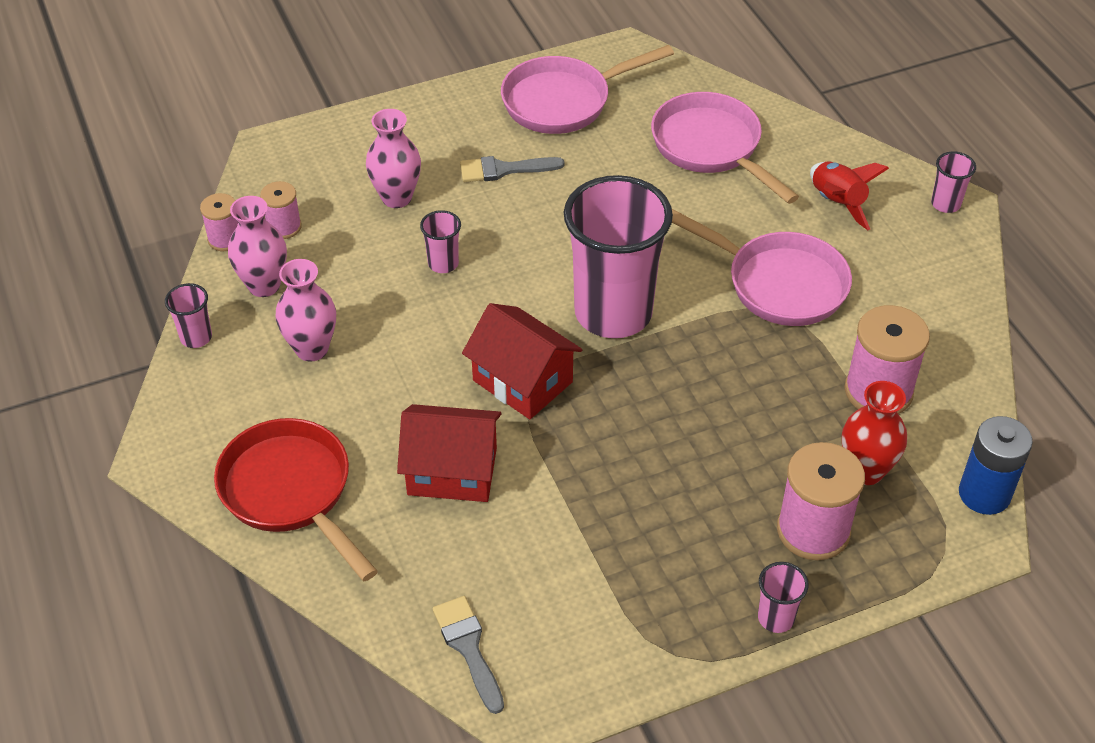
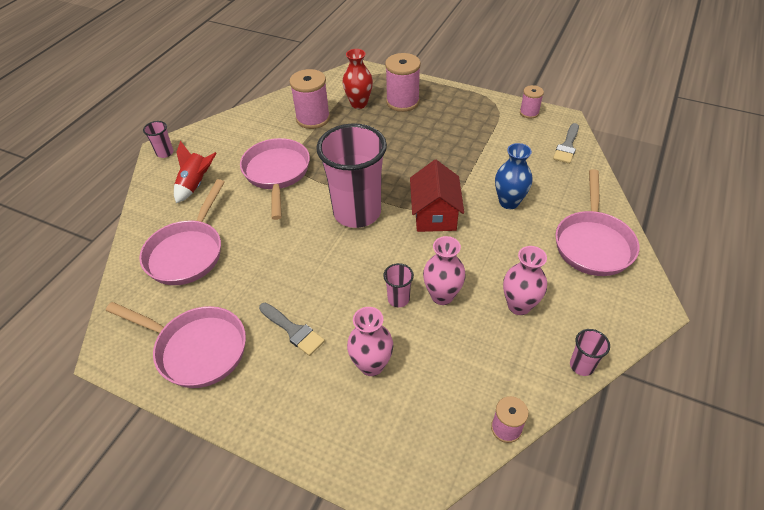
camera: 130 degrees left, 0 degrees up
(264, 285) = (511, 369): pink vase -> pink vase (442, 296)
(284, 227) = (460, 404): pink spool -> pink spool (529, 113)
(291, 492) = (593, 243): red pan -> pink pan
(452, 471) = (509, 202): red house -> blue vase
(776, 618) = (450, 92): pink cup -> none
(984, 494) = (336, 77): blue battery -> none

